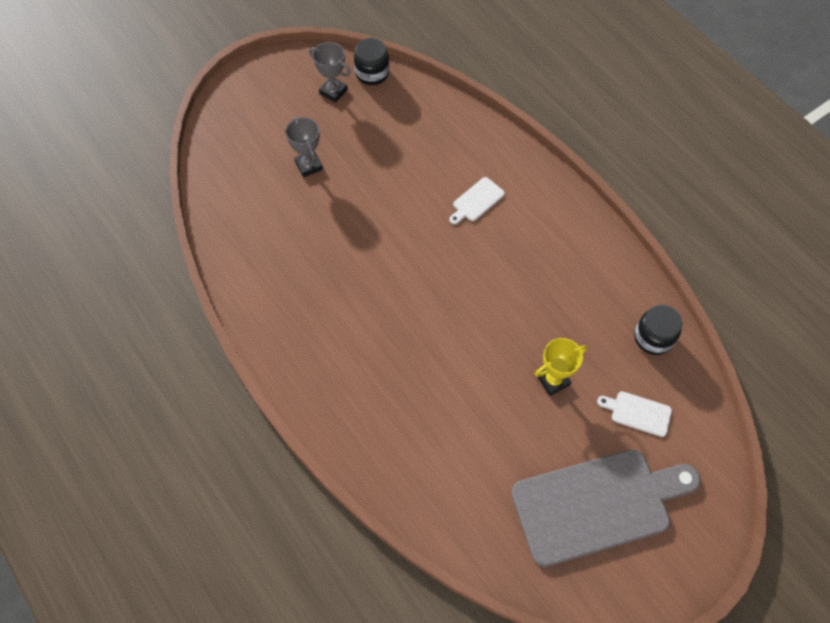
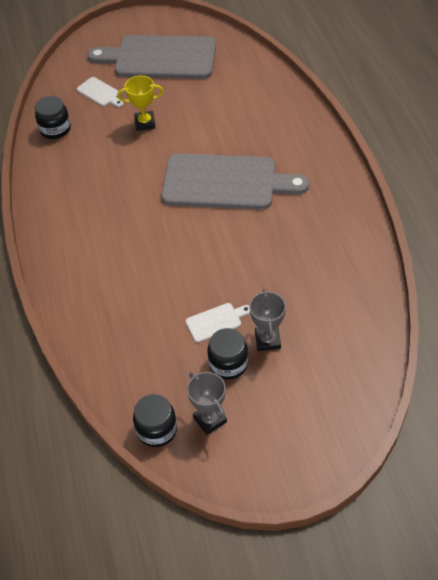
camera: 155 degrees left, 10 degrees down
(335, 137) = (228, 364): none -> black jar
(416, 322) = (226, 183): none -> grey cutting board
(476, 201) = (124, 261): white cutting board -> white cutting board (216, 321)

